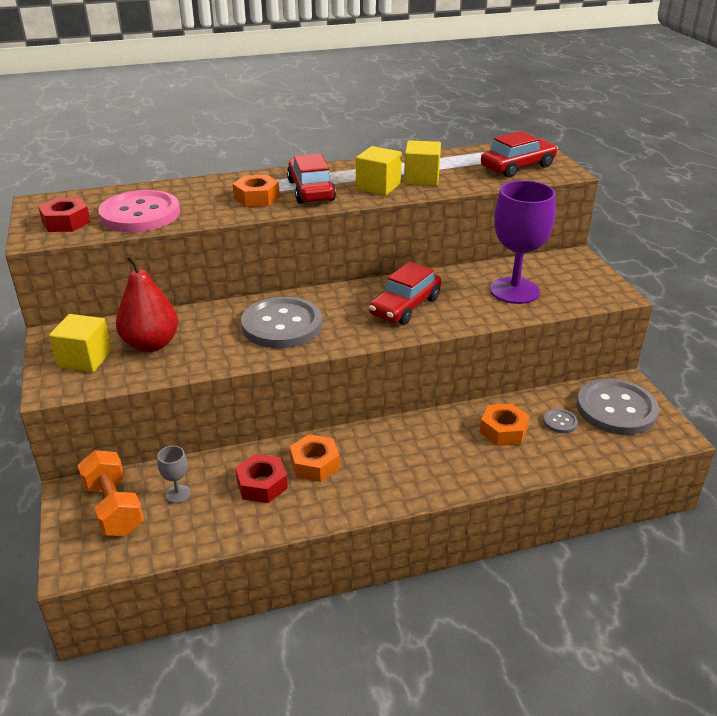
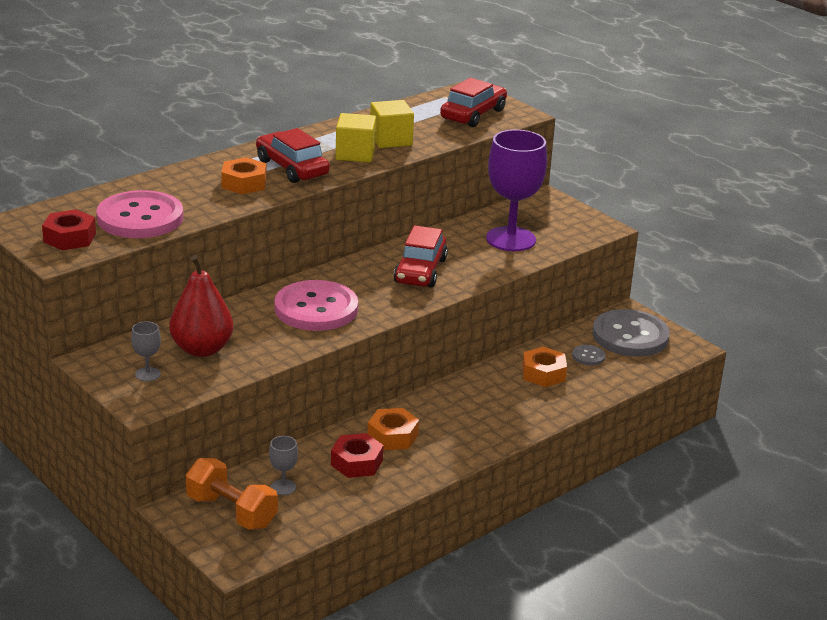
camera: 25 degrees left, 5 degrees down
(85, 359) = (147, 374): yellow cube -> grey goblet
(282, 325) = (316, 309): grey button -> pink button

